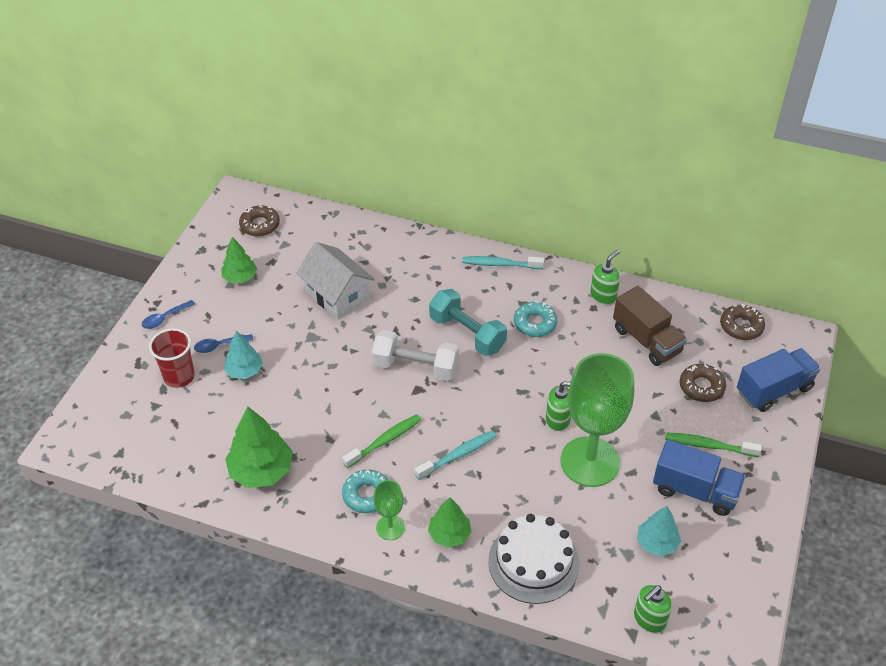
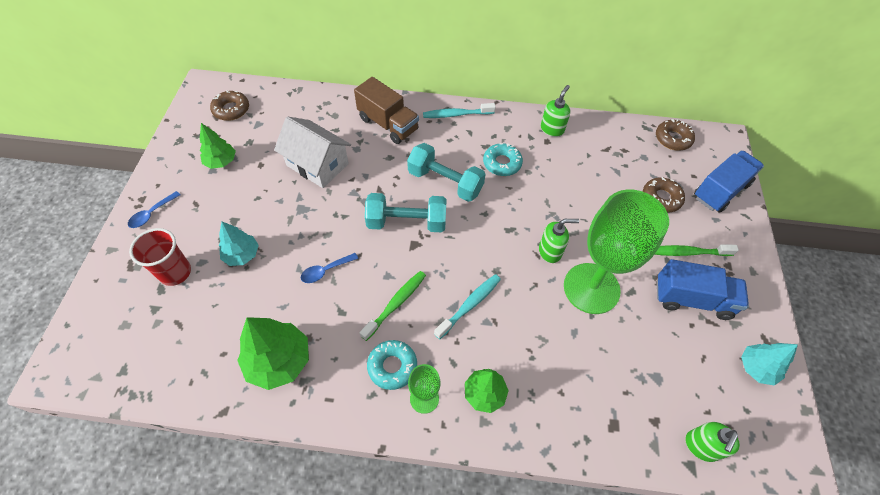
camera: 15 degrees left, 10 degrees up
(219, 346) = (212, 233): blue spoon -> blue spoon (325, 271)
(415, 367) = (406, 222): white dumbbell -> turquoise dumbbell
(533, 562) = (573, 407): white cake -> none
(646, 340) = (601, 163): brown truck -> brown truck (388, 124)
(656, 543) = (678, 361): turquoise tree -> turquoise tree (756, 368)

